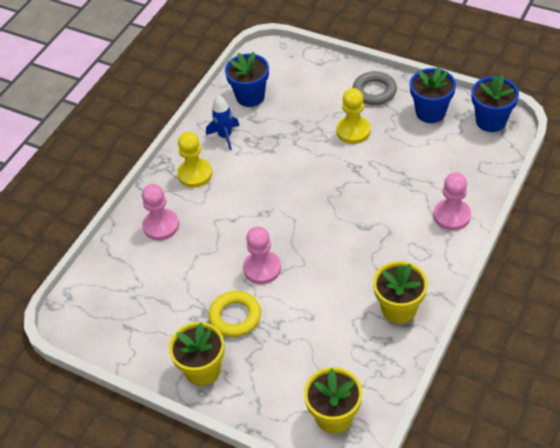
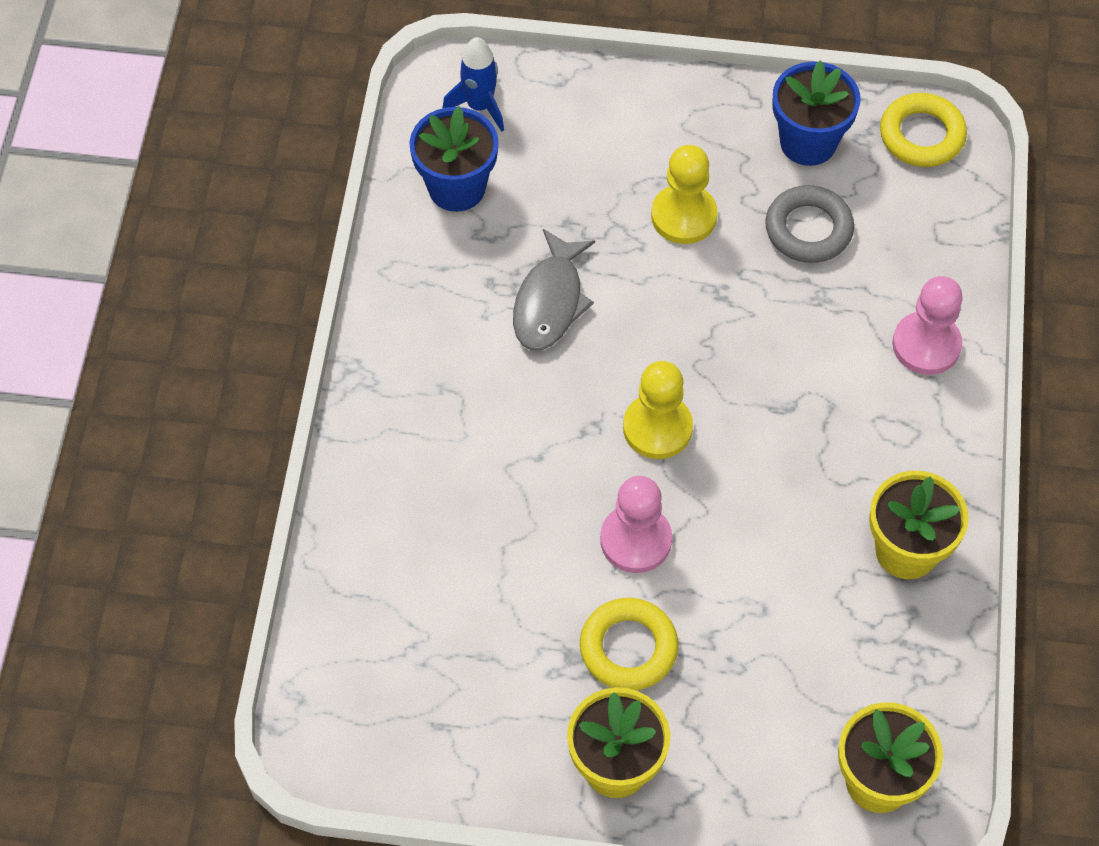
camera: 25 degrees left, 10 degrees up
(161, 226) = (408, 506): pink pawn -> none
(195, 174) = (424, 381): yellow pawn -> yellow pawn (657, 428)
(225, 136) = (446, 286): blue rocket -> blue rocket (480, 106)
(271, 154) = (550, 302): none -> grey fish
(374, 91) = (688, 121): grey ring -> grey ring (808, 229)
(491, 121) = (921, 135): blue flower pot -> yellow ring

